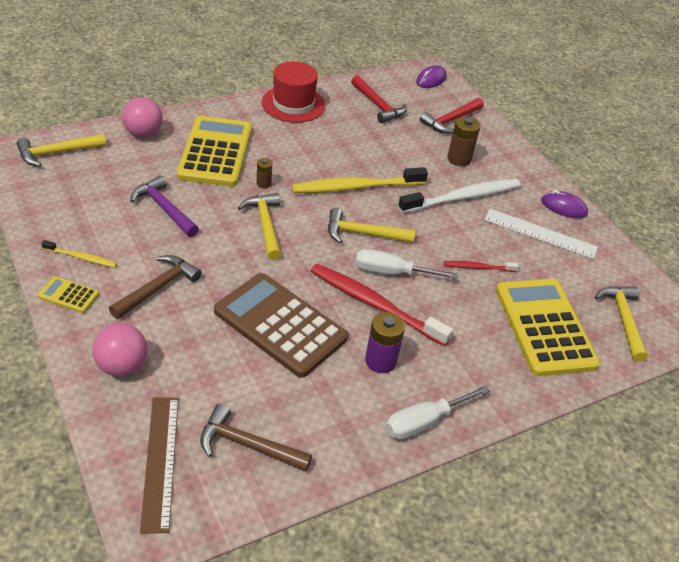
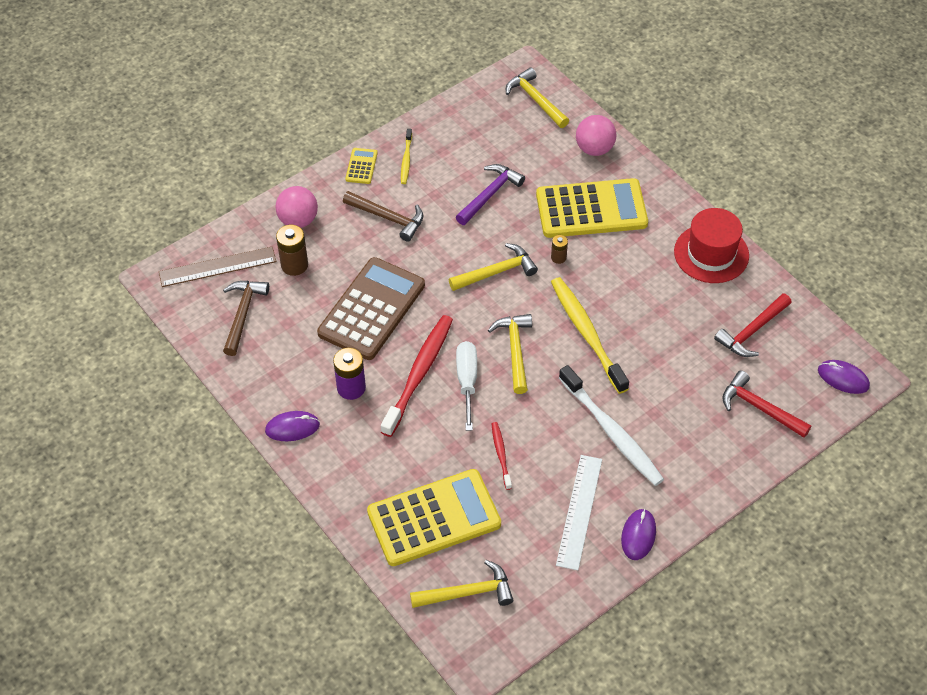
camera: 85 degrees right, 10 degrees up
(424, 422) = (292, 428): white screwdriver -> purple mouse
(459, 159) = (683, 423): brown battery -> brown battery (294, 265)

